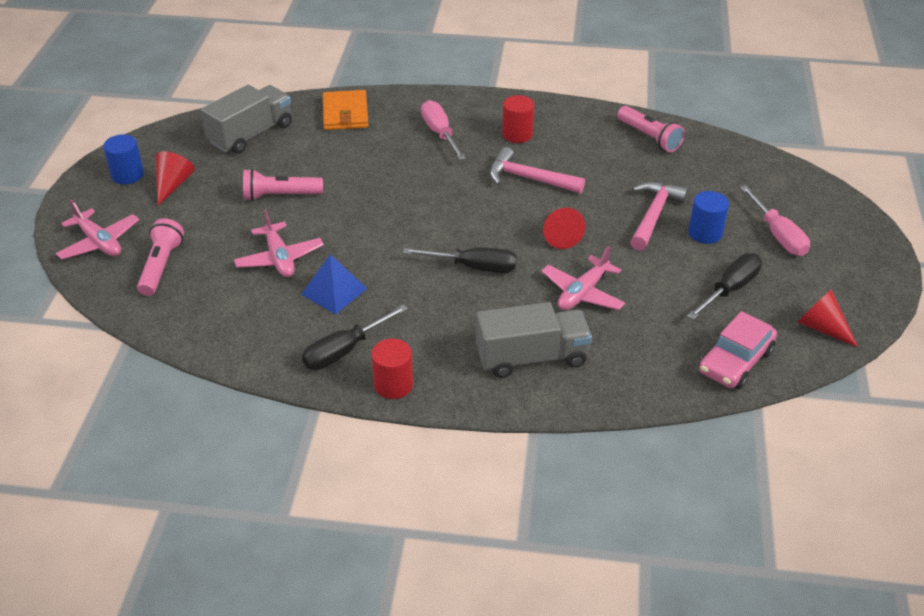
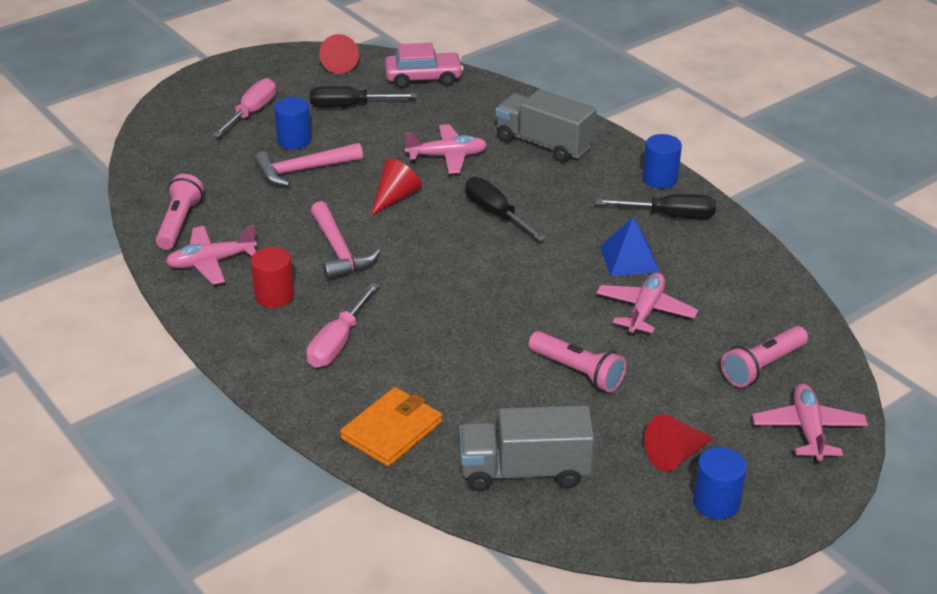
camera: 135 degrees left, 5 degrees down
(393, 385) = (660, 179): red cylinder -> blue cylinder
(586, 129) = (211, 262): none -> pink plane

